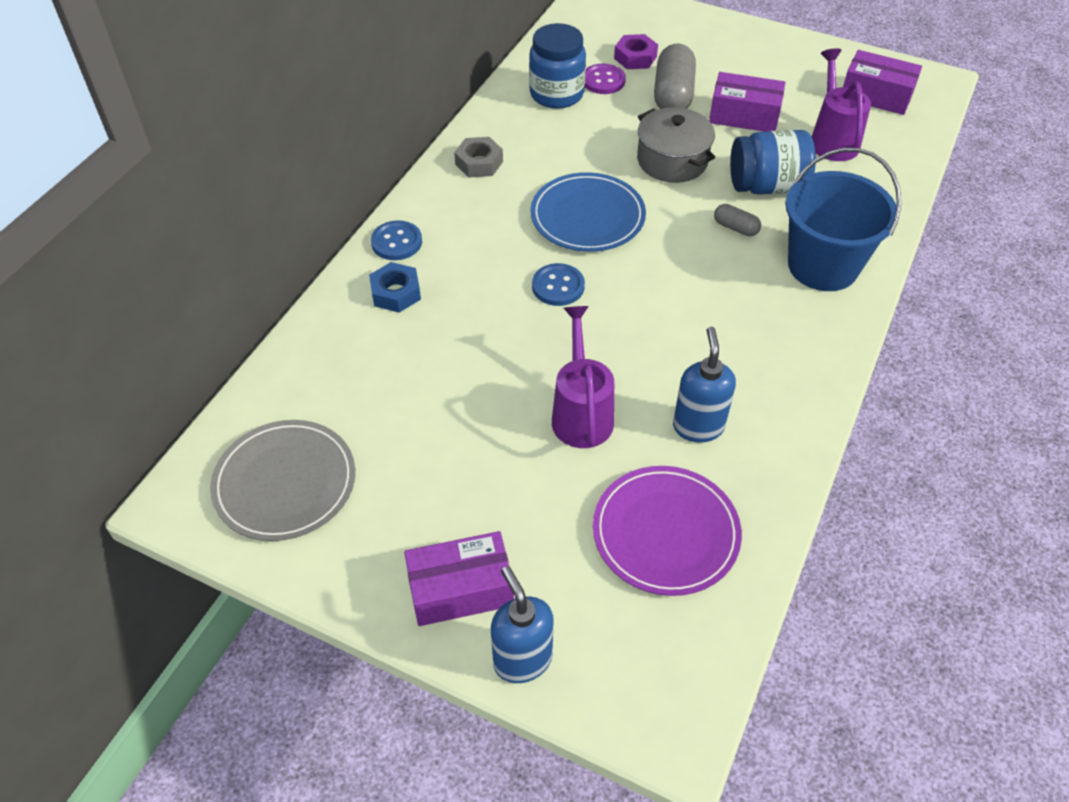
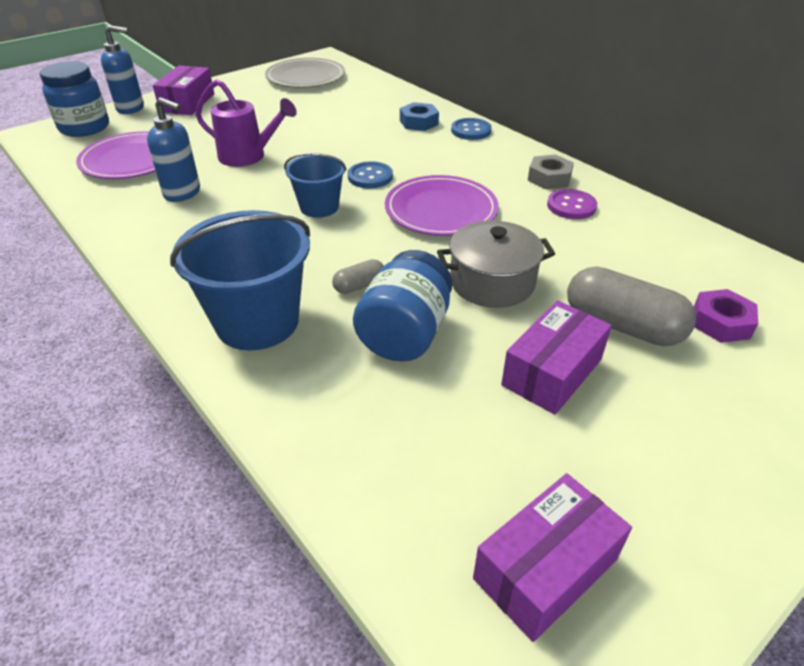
camera: 115 degrees right, 10 degrees down
(556, 94) = (649, 243): blue jar -> blue jar (84, 128)
(587, 216) = (441, 210): blue plate -> purple plate
(603, 81) = (669, 281): purple button -> purple button (571, 206)
(642, 300) = (319, 207): none -> blue bucket
(832, 139) = (457, 441): purple watering can -> none

